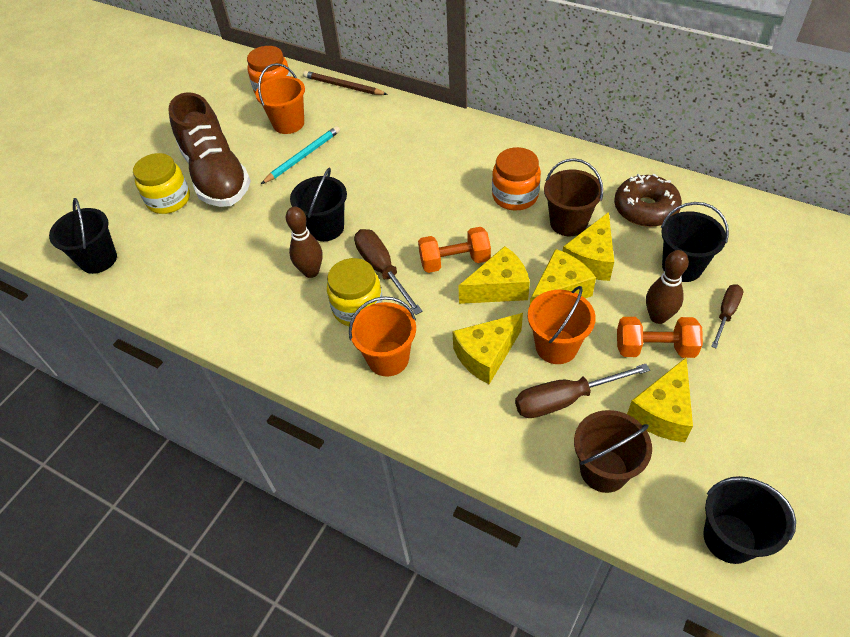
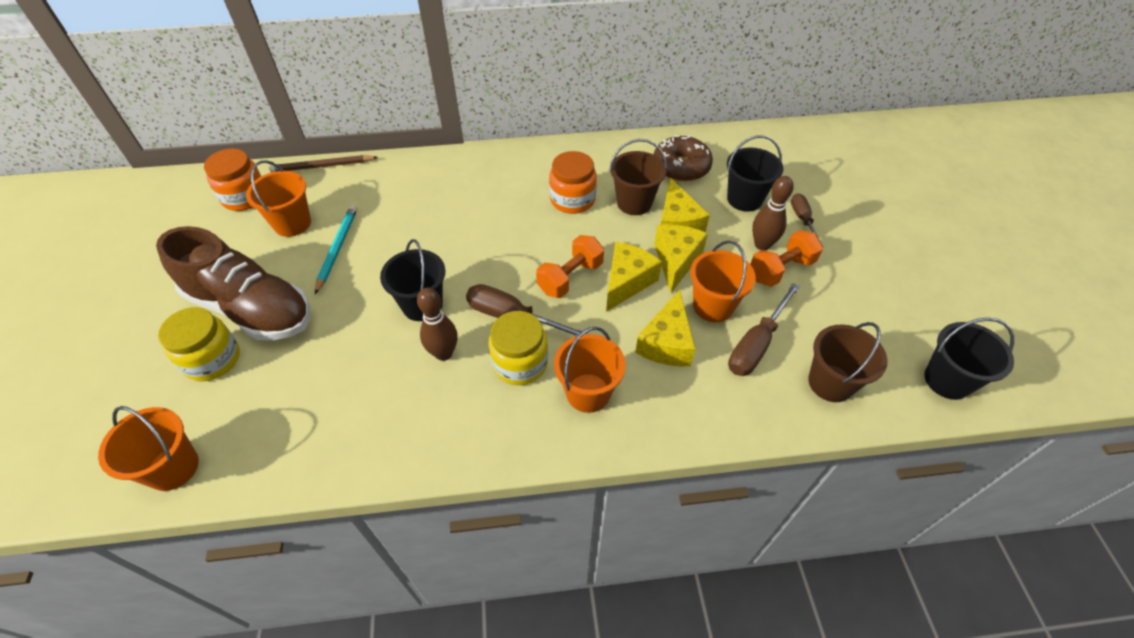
camera: 40 degrees left, 0 degrees up
(98, 259) = (173, 467): black bucket -> orange bucket
(662, 412) = (827, 315): yellow cheese -> none

